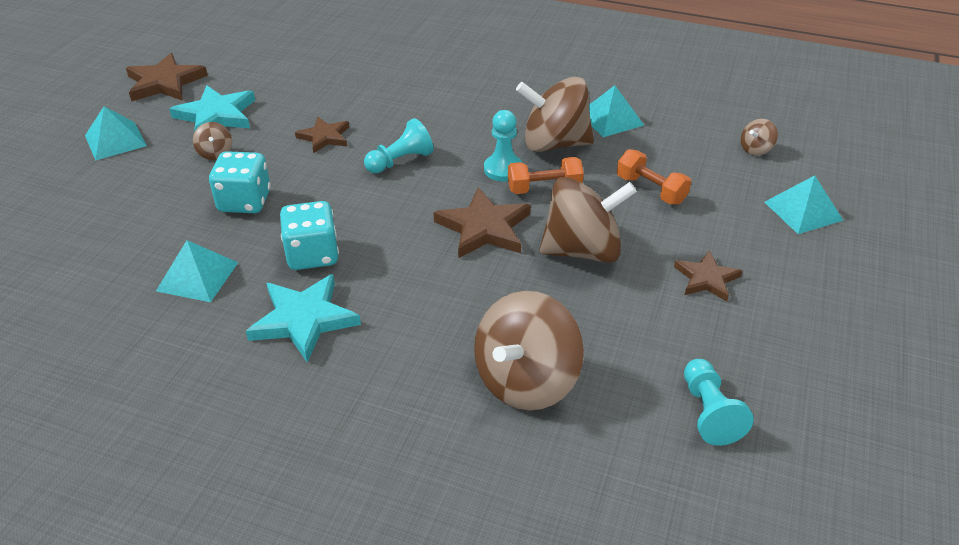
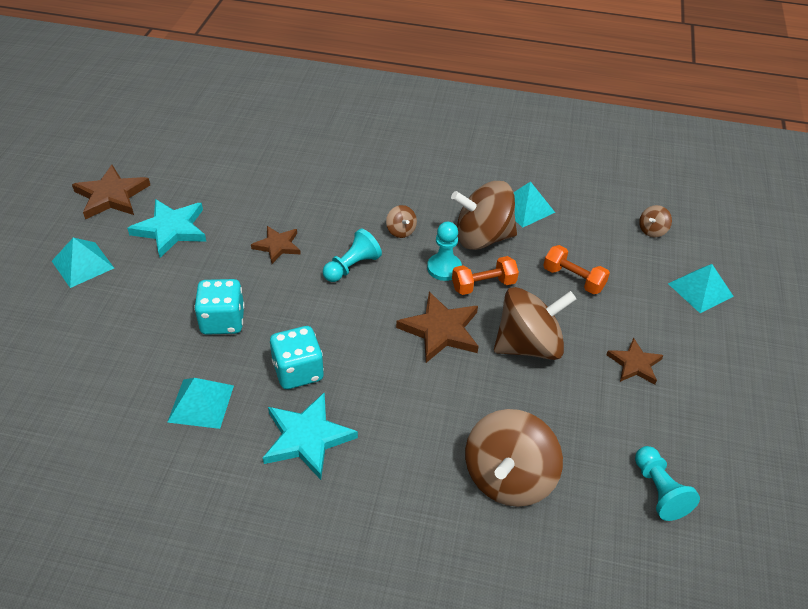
camera: 10 degrees left, 5 degrees up
(215, 153) = (181, 271): brown spinning top -> brown spinning top (401, 231)

